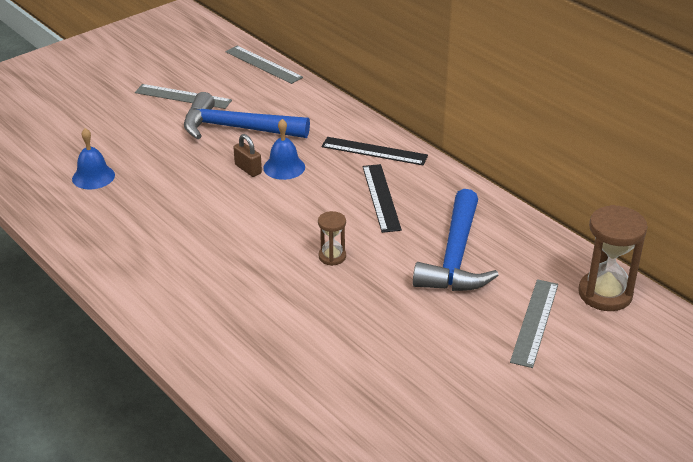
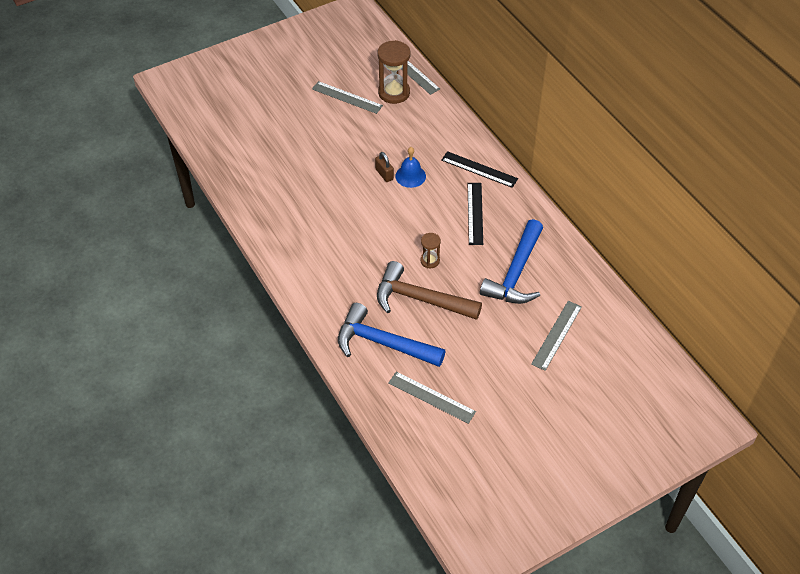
camera: 10 degrees right, 15 degrees up
(93, 177) = (274, 167): blue bell -> none
(237, 128) = (382, 134): blue hammer -> blue hammer (383, 343)
(329, 303) = (420, 299): none -> brown hammer
(375, 424) = (431, 397): none -> grey ruler
(605, 294) = (612, 319): brown hourglass -> brown hourglass (394, 93)

